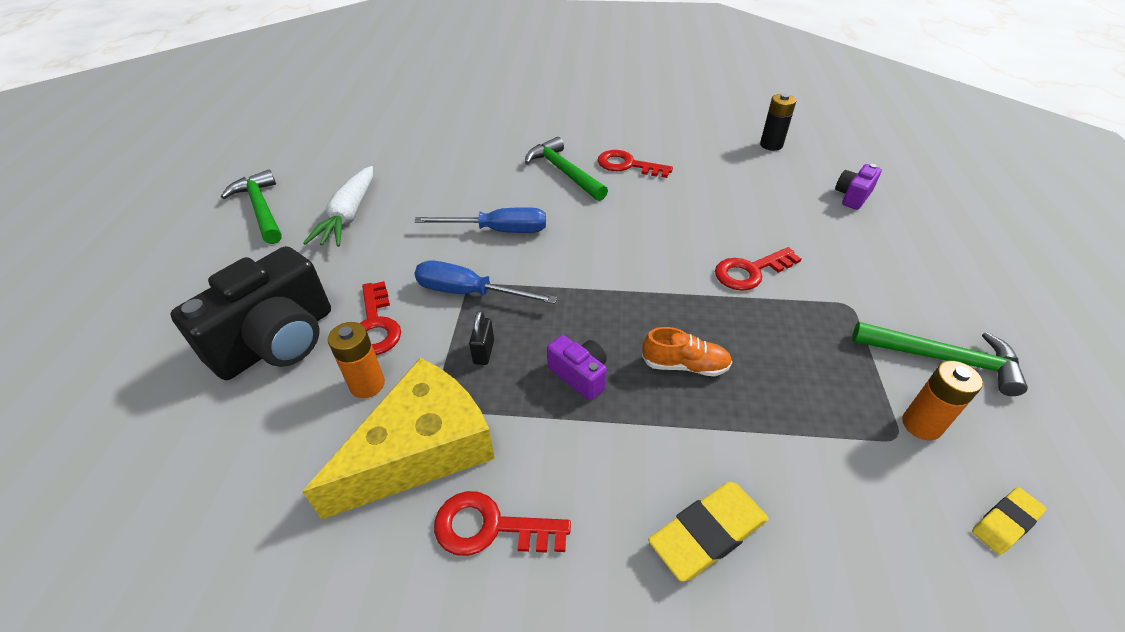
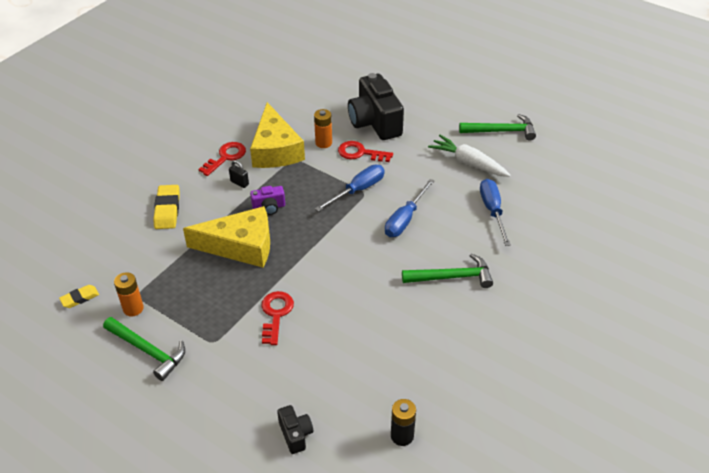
camera: 120 degrees right, 0 degrees up
(435, 175) = (492, 211): none -> blue screwdriver
(484, 352) = (311, 182): black padlock -> black padlock (239, 183)
(627, 165) = (437, 318): red key -> none
(685, 365) = (241, 246): orange shoe -> yellow cheese
(852, 196) = (295, 434): purple camera -> black camera
(943, 359) = (148, 351): green hammer -> green hammer turned 105 degrees counterclockwise
(1005, 523) = (80, 298): yellow eraser -> yellow eraser turned 60 degrees clockwise

